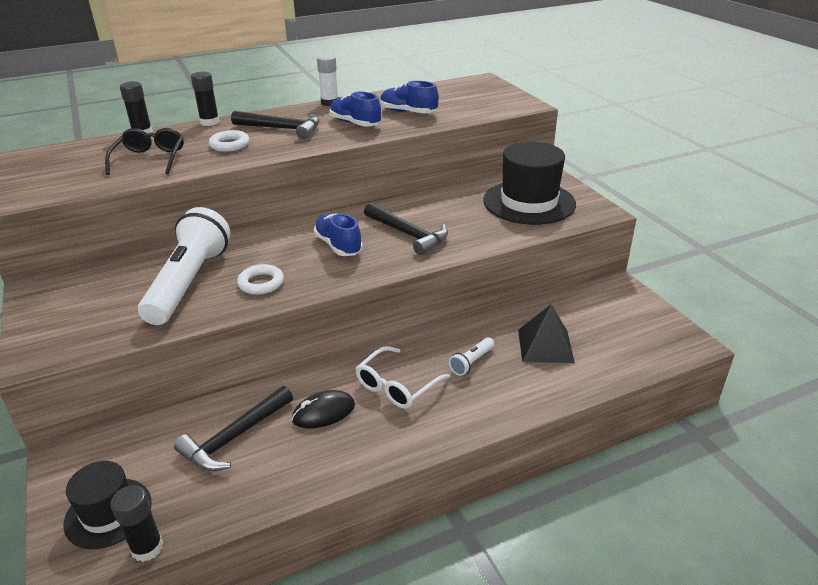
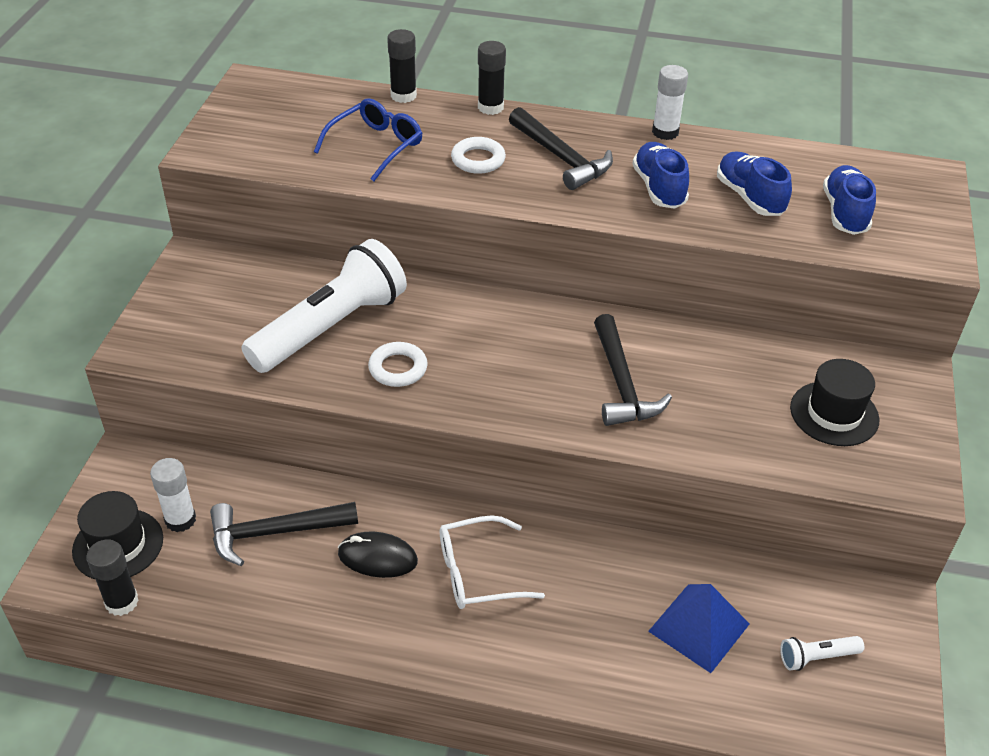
camera: 35 degrees right, 10 degrees up
(149, 469) = (180, 520): none -> white glue stick
(150, 159) = (376, 146): black glasses -> blue glasses
(338, 246) = (525, 358): blue shoe -> blue shoe (845, 213)
(471, 362) = (588, 594): white flashlight -> white flashlight (817, 657)
(529, 202) = (834, 413): black hat -> black hat, size x0.61
(545, 346) = (699, 627): black pyramid -> blue pyramid

